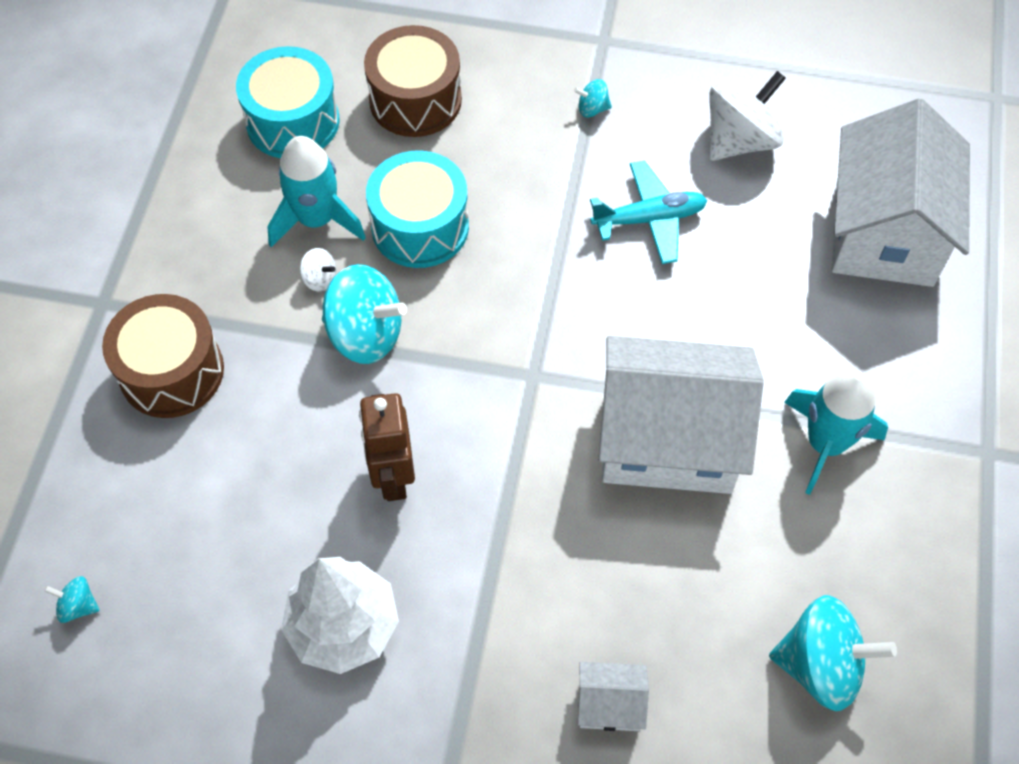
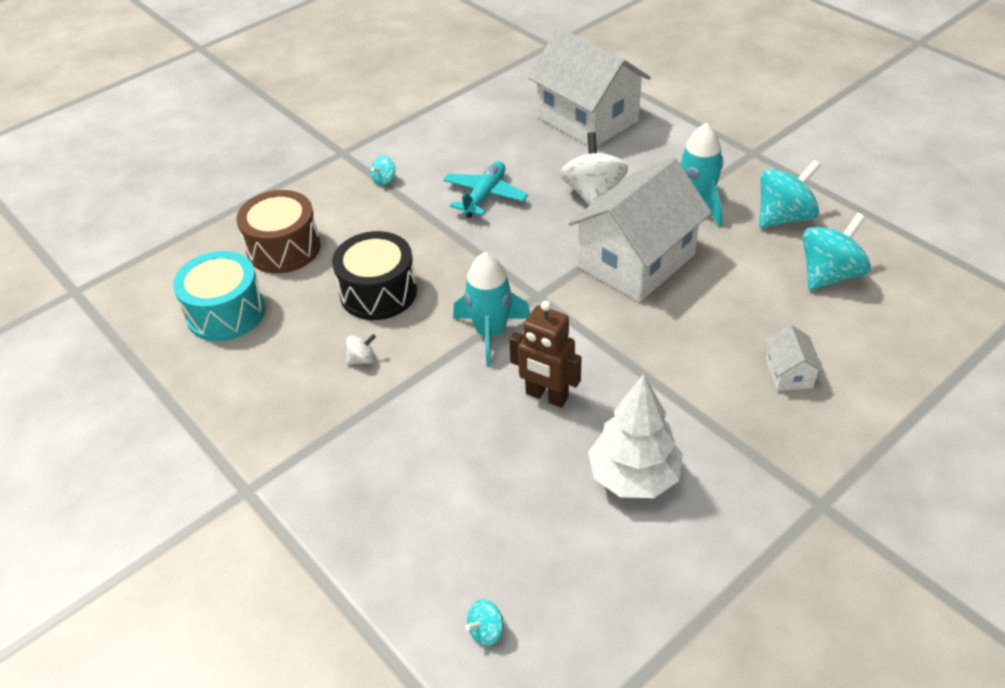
camera: 50 degrees left, 15 degrees down
(172, 371) = (348, 475): brown drum -> none
(316, 220) = (315, 338): turquoise rocket -> turquoise rocket (491, 333)
(365, 334) = (428, 357): turquoise spinning top -> turquoise spinning top (783, 217)
(420, 227) = (378, 292): turquoise drum -> black drum
(609, 704) = (788, 373): white house -> white house turned 45 degrees counterclockwise
(739, 140) = (473, 138): white spinning top -> white spinning top (593, 194)

